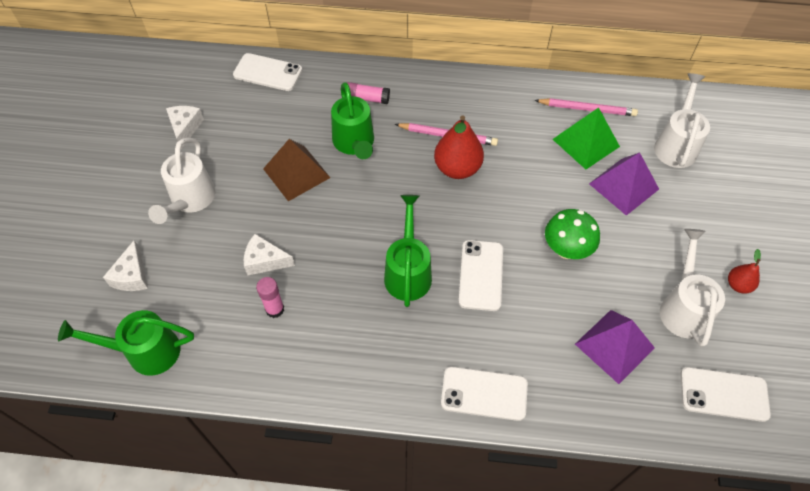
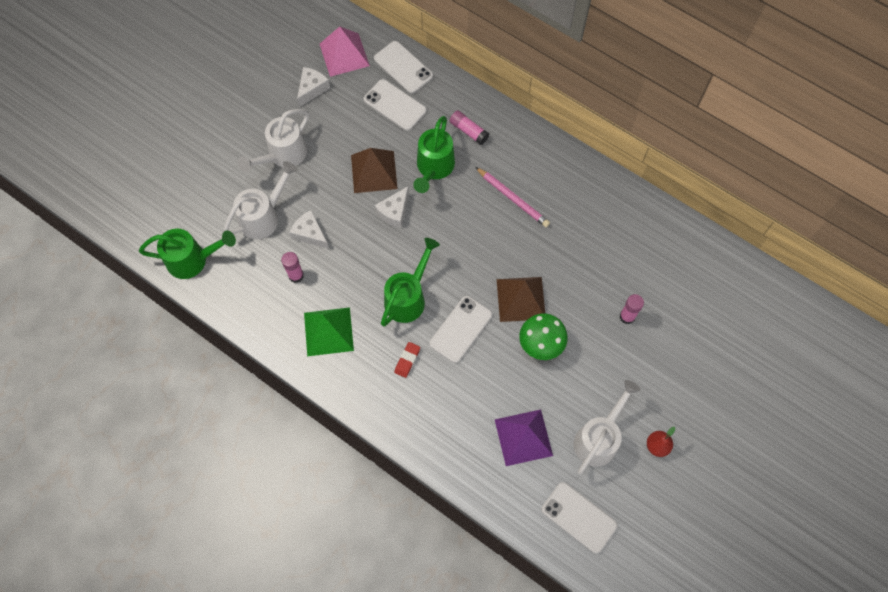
camera: 30 degrees right, 10 degrees up
(132, 275) = (212, 196): white cheese -> white cheese (394, 212)
(145, 351) = (193, 260): green watering can -> green watering can turned 150 degrees clockwise
(201, 85) = (344, 55): none -> pink pyramid
(448, 333) = (407, 360): none -> red eraser
(457, 168) = (501, 231): red pear -> none
(484, 393) = (404, 418): white phone -> white phone (395, 105)
(518, 218) = (520, 299): none -> brown pyramid
(586, 143) = (624, 262): green pyramid -> green pyramid (328, 331)
(587, 109) = (648, 232): pink pencil -> none
(623, 186) = (627, 316): purple pyramid -> pink glue stick
(676, 144) = (701, 304): white watering can -> white watering can (264, 216)

